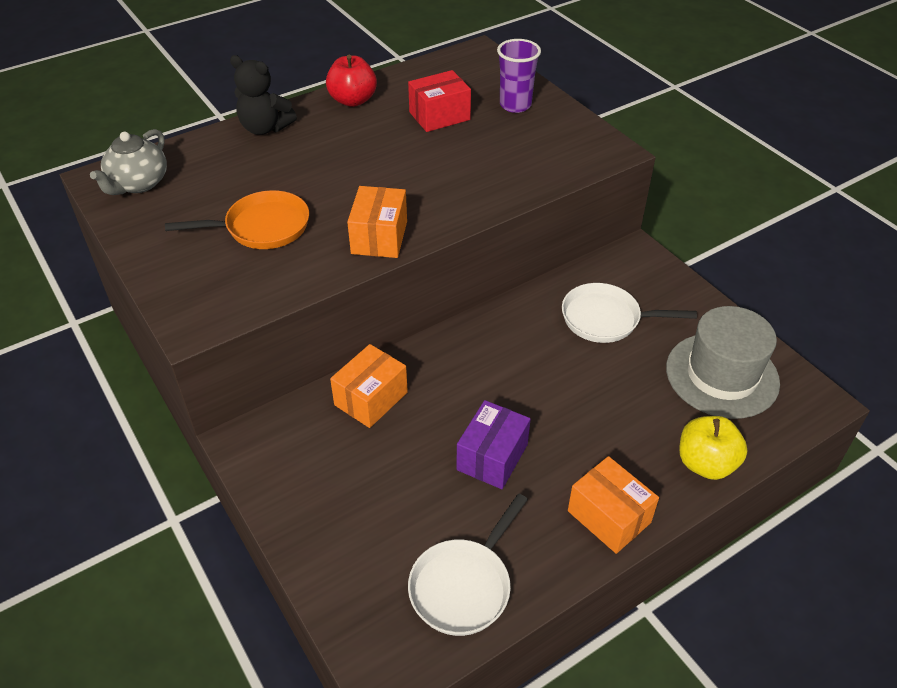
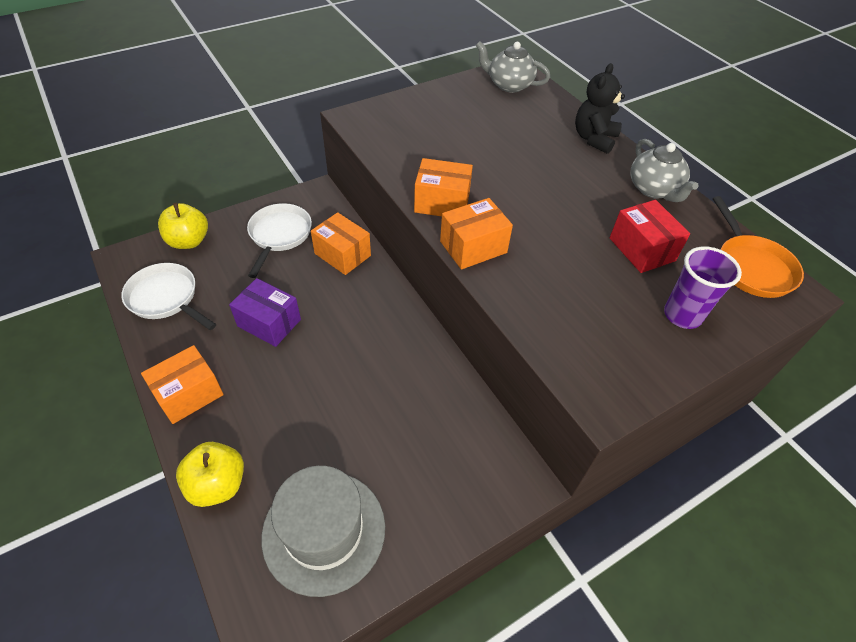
camera: 90 degrees right, 5 degrees up
(262, 227) = (457, 141): orange pan -> orange pan (751, 267)
(346, 588) = (189, 241): none -> yellow apple
(353, 100) = (654, 189): red apple -> grey teapot
(448, 215) = (473, 247): none -> orange box
(606, 319) = (417, 430): white pan -> white pan (279, 235)

